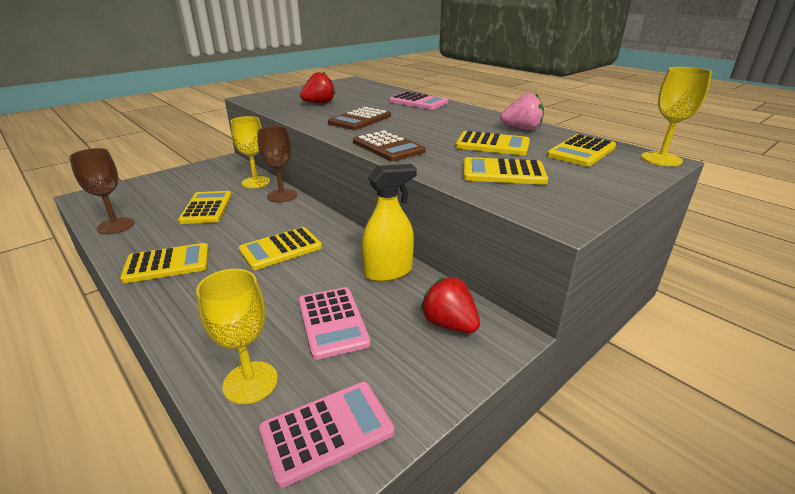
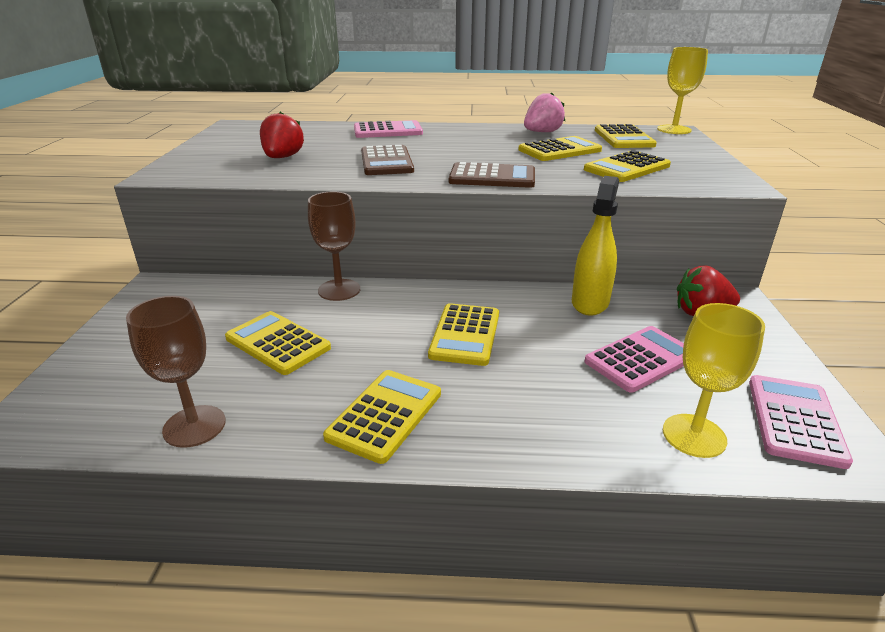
camera: 45 degrees left, 0 degrees up
(256, 182) = (269, 291): yellow goblet -> none
(332, 322) = (641, 359): pink calculator -> pink calculator turned 60 degrees counterclockwise

